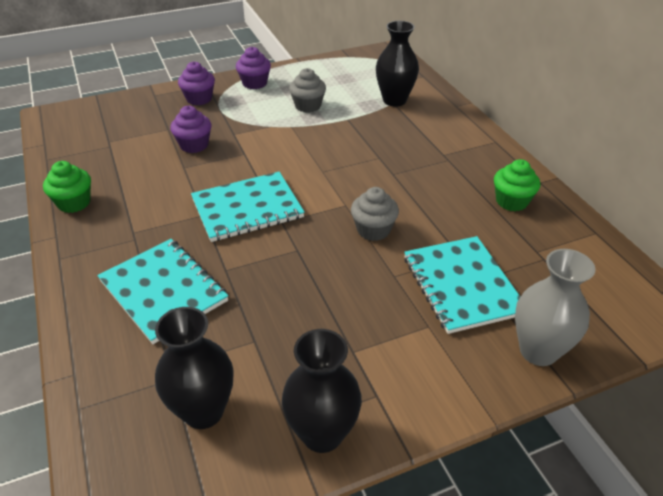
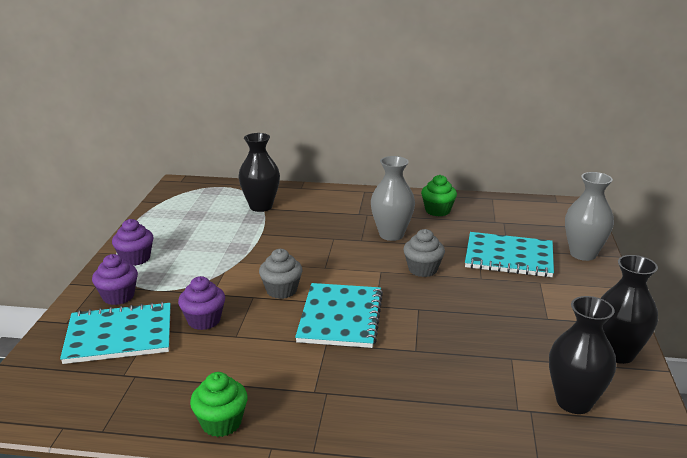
camera: 60 degrees left, 15 degrees down
(163, 291) = (418, 391): turquoise notebook -> turquoise notebook (119, 335)
(308, 106) = (216, 244): grey cupcake -> grey cupcake (281, 290)
(423, 188) = (391, 235): none -> grey vase

